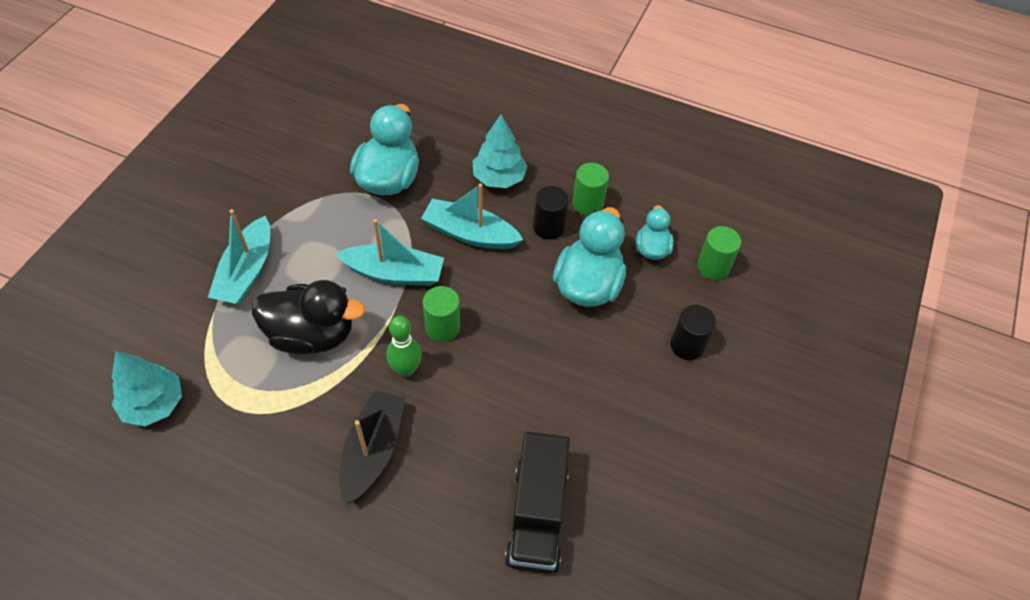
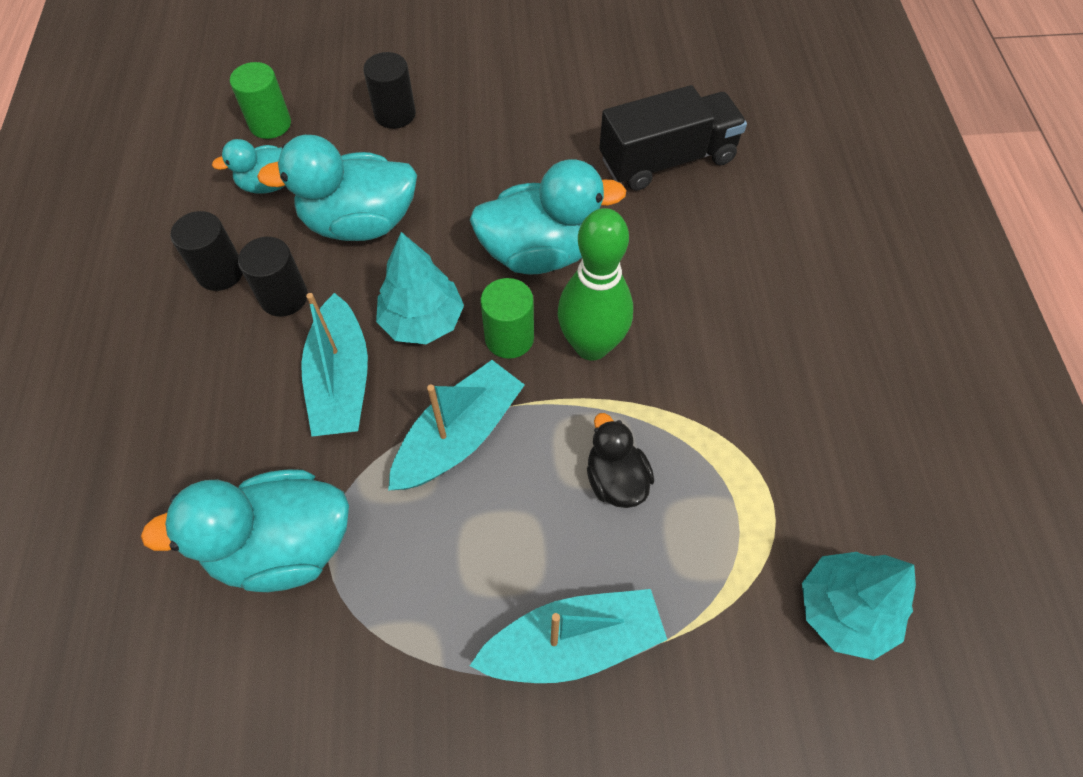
camera: 115 degrees left, 5 degrees up
(311, 335) = (615, 479): black duck -> black duck, size x0.56
(373, 450) = (710, 323): black boat -> none
(394, 273) = (459, 436): turquoise boat -> turquoise boat turned 60 degrees clockwise
(406, 369) = (591, 345): green bowling pin -> green bowling pin, size x1.51
(499, 178) = (214, 395): turquoise tree -> turquoise tree (422, 321)
(499, 377) = (540, 252): none -> turquoise duck
(587, 204) = (220, 272): green cylinder -> black cylinder

